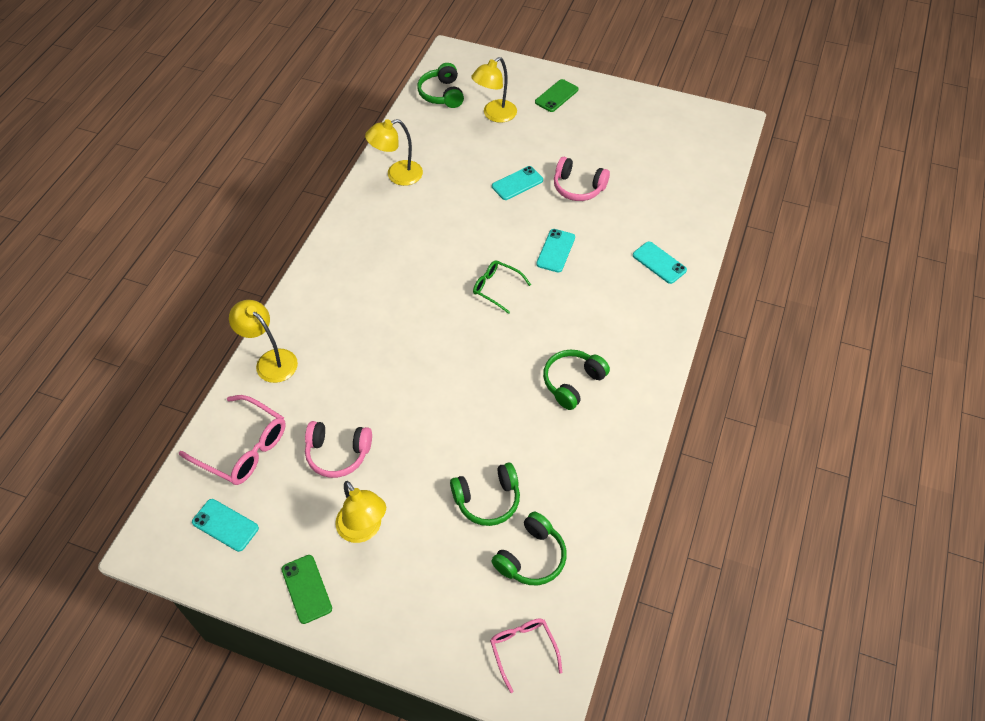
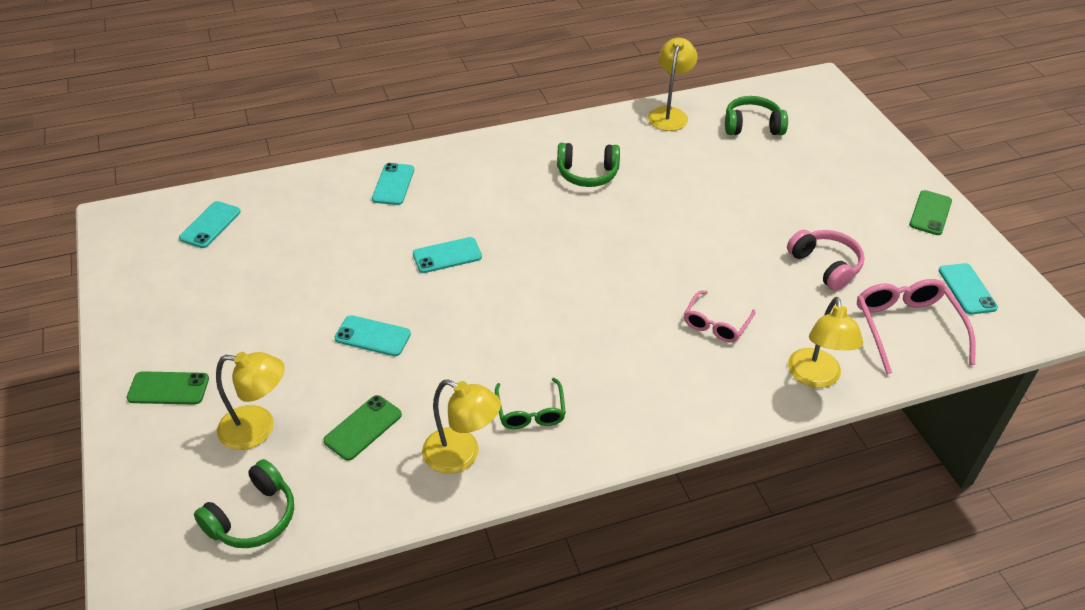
camera: 130 degrees left, 10 degrees down
(364, 530) = (853, 212): yellow lamp -> yellow lamp (669, 114)
(455, 150) = (363, 428): none -> green phone
(487, 499) = (743, 166): green headphones -> none
(497, 288) = (540, 270): green glasses -> green glasses (530, 411)
(523, 650) = (811, 101): pink glasses -> pink glasses (716, 323)
(578, 187) = (334, 285): pink headphones -> none
(690, 158) = (210, 225): none -> turquoise phone

